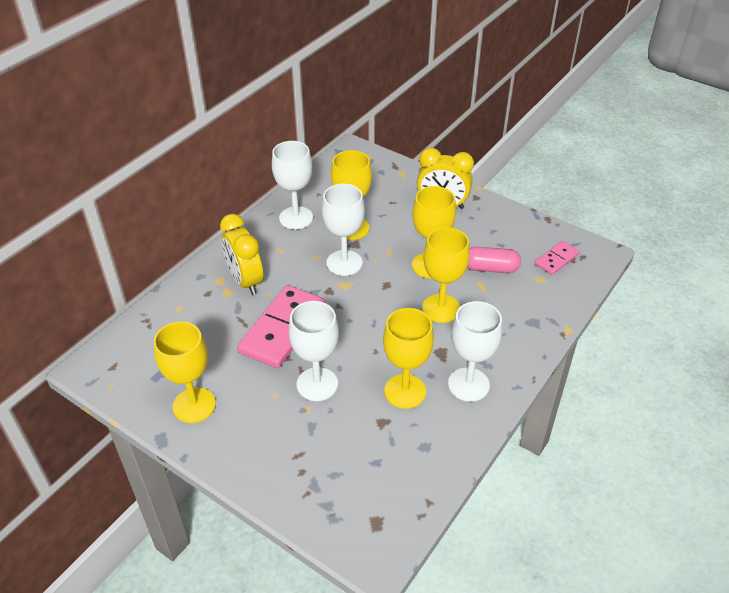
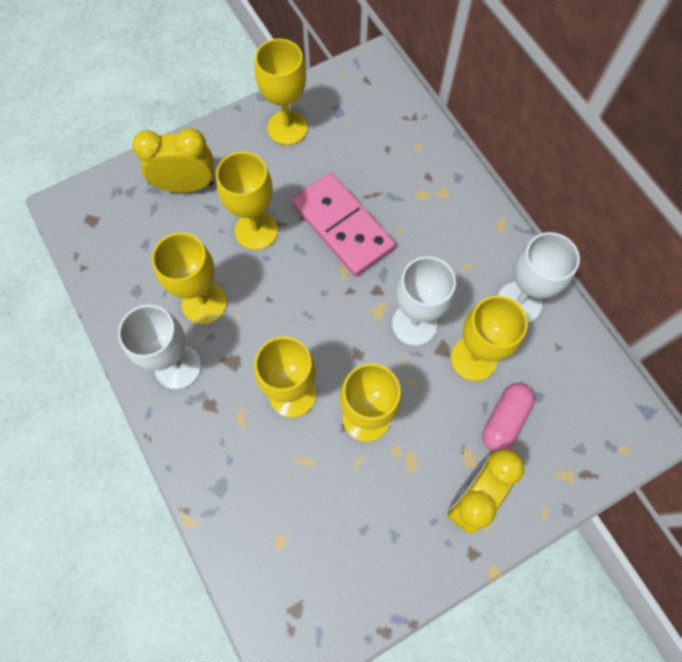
camera: 115 degrees right, 25 degrees up
(245, 281) = (430, 215): yellow clock -> yellow clock (186, 185)
(317, 384) = (256, 230): white goblet -> yellow goblet
(490, 268) = (327, 489): pink capsule -> pink capsule (504, 420)
(556, 259) = (302, 588): pink domino -> none

